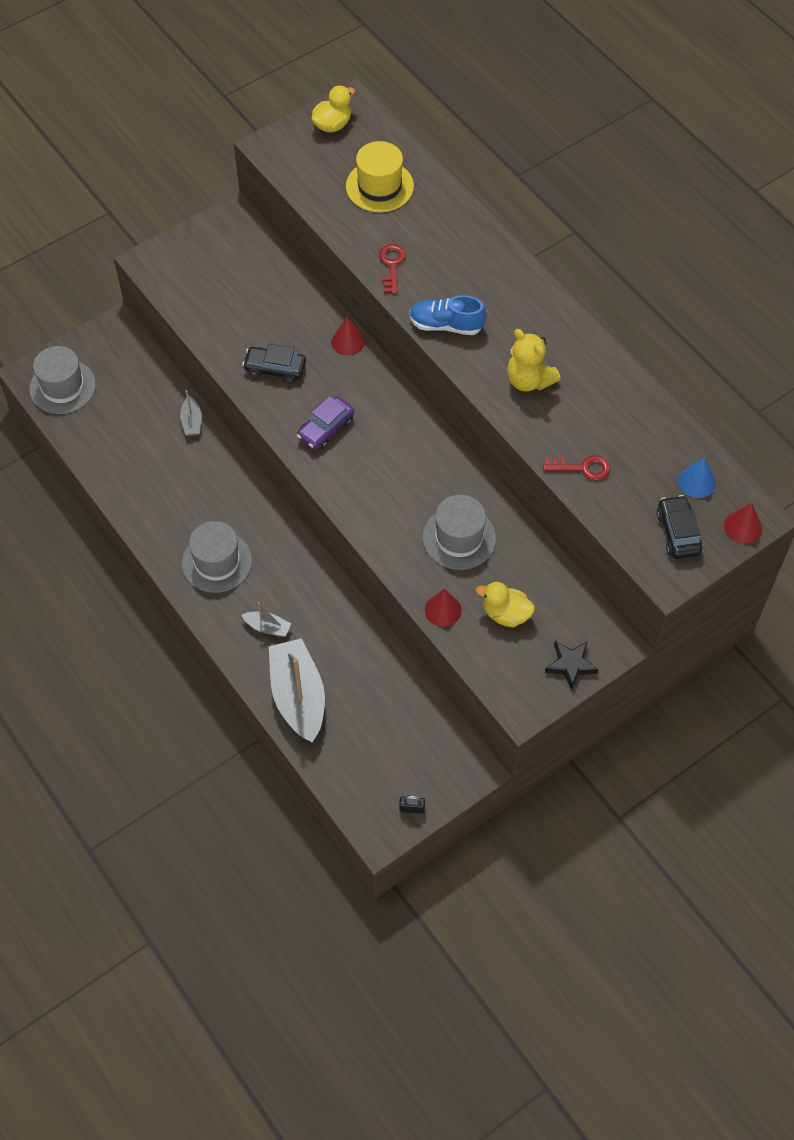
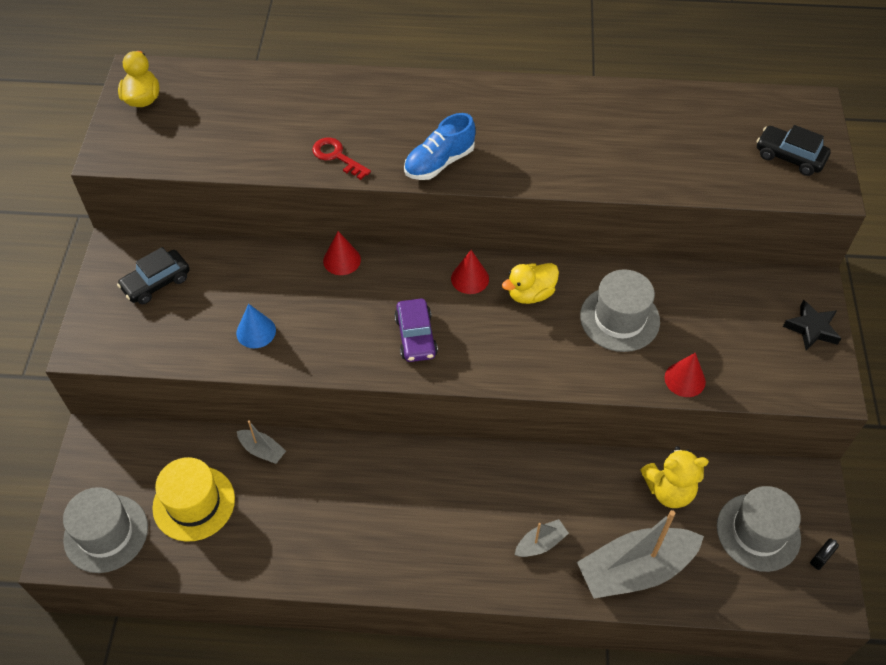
camera: 50 degrees left, 5 degrees down
(217, 562) = (432, 536): grey hat -> grey hat (758, 532)
(275, 369) = (313, 330): black car -> black car (156, 283)
(298, 696) = (635, 569): grey boat -> grey boat turned 45 degrees counterclockwise
(379, 186) = (245, 111): yellow hat -> yellow hat (194, 503)
(506, 614) = (725, 338): yellow duck -> yellow duck (530, 294)
(529, 380) = (551, 148): yellow teddy bear -> yellow teddy bear (669, 490)
(583, 468) = (673, 172): red key -> none
(697, 482) = (749, 116): blue cone -> blue cone (256, 331)
(743, 527) = (815, 118): red cone -> red cone (470, 278)

